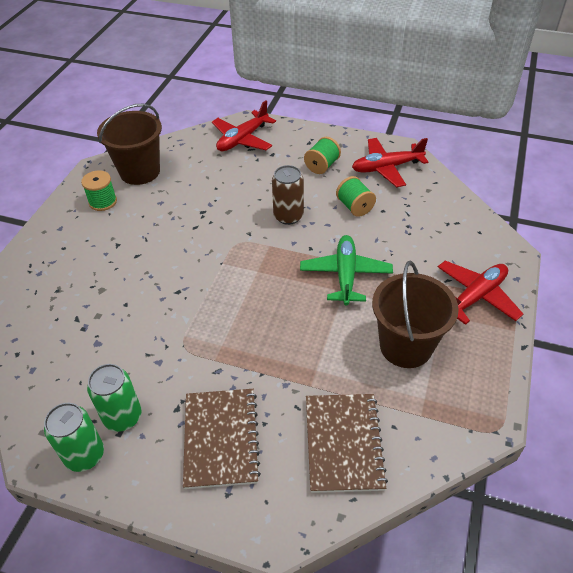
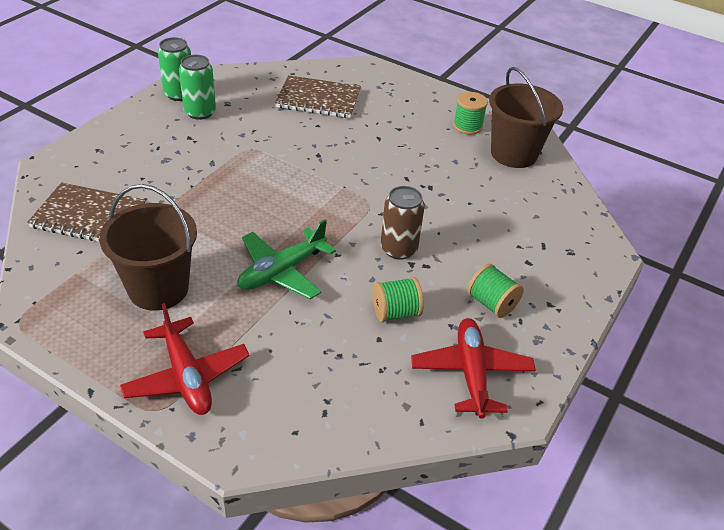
camera: 100 degrees right, 5 degrees down
(221, 438) = (145, 154): brown notebook -> brown notebook (318, 99)
(242, 139) = (566, 242): red plane -> none
(345, 275) = (282, 271): green plane -> green plane turned 120 degrees clockwise

